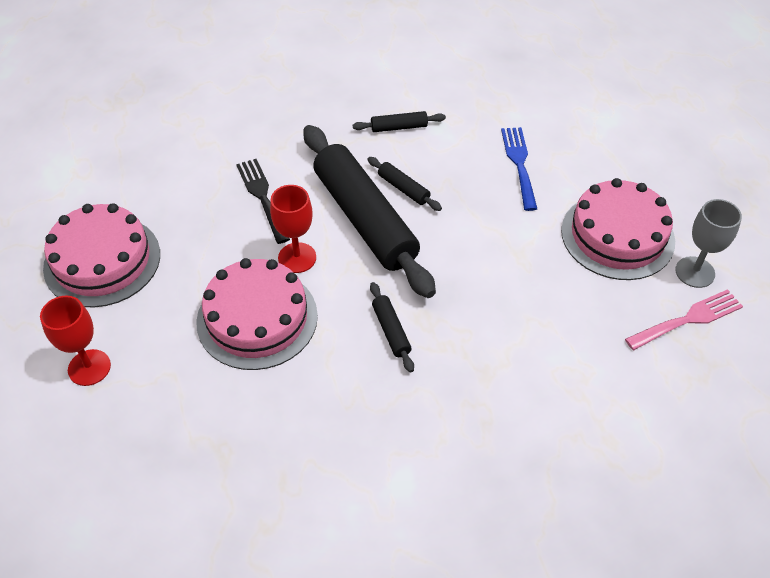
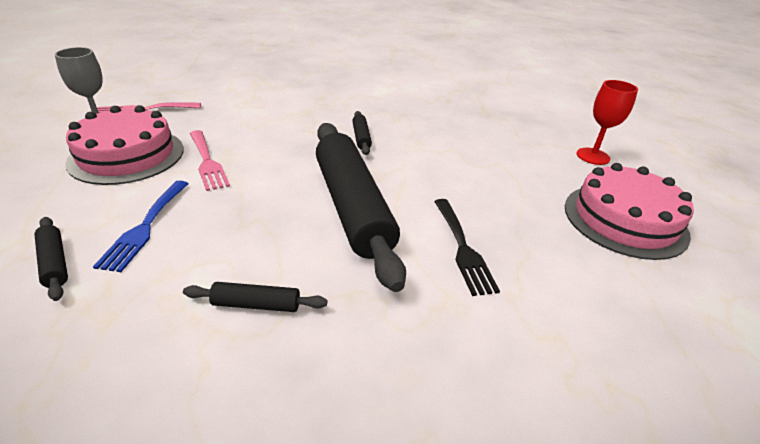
camera: 170 degrees left, 15 degrees down
(257, 318) = (465, 159): pink cake -> none
(297, 258) = (428, 189): red goblet -> none
(403, 188) = (297, 227): black rolling pin -> black rolling pin (55, 263)
(533, 245) = (207, 162): none -> pink fork

